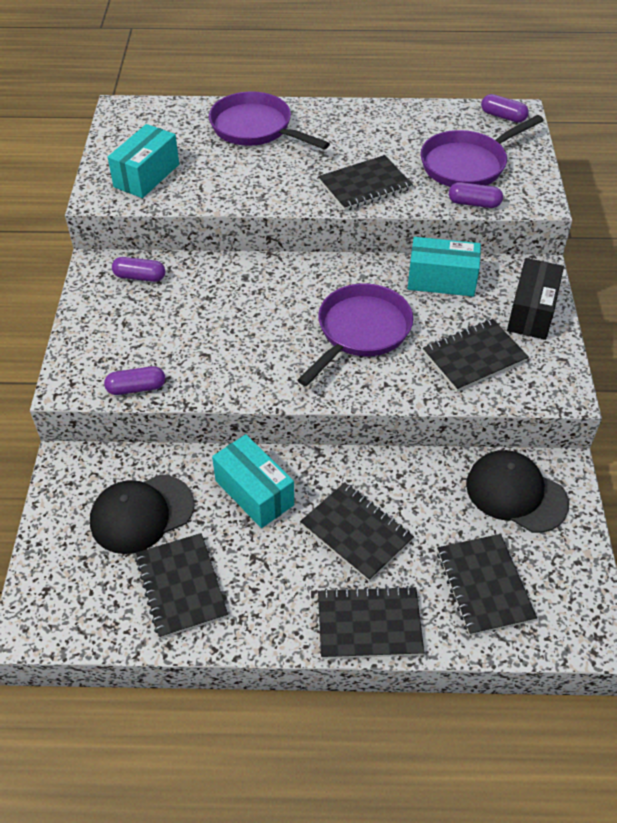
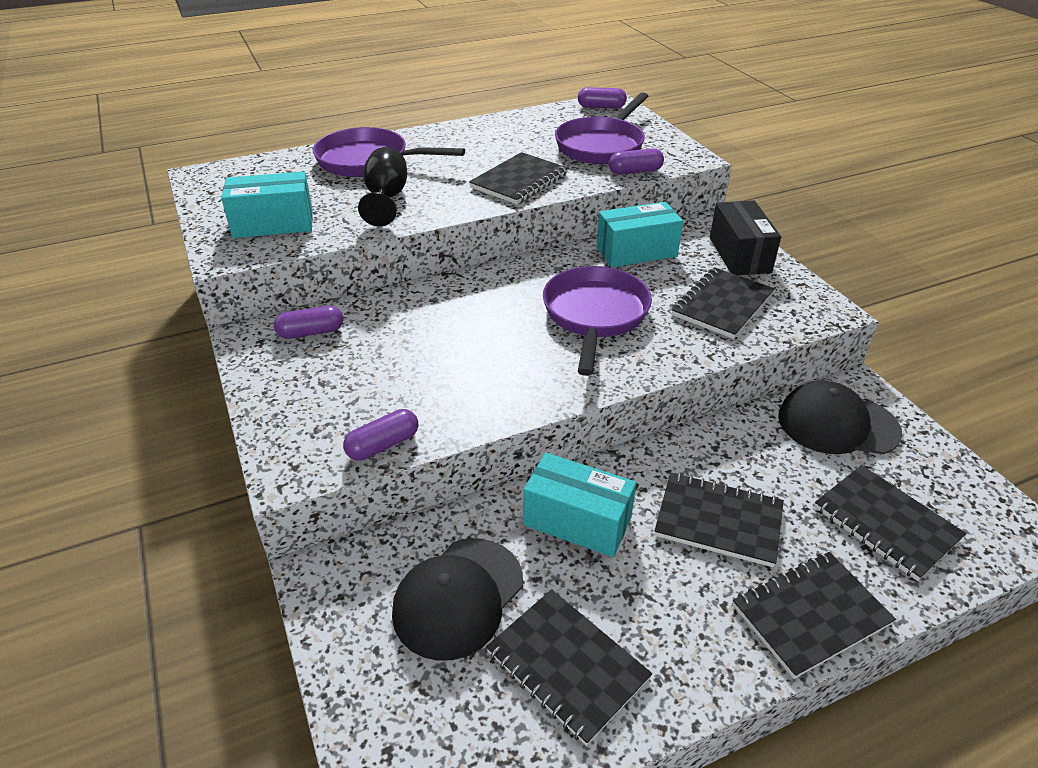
camera: 25 degrees left, 10 degrees down
(146, 175) = (273, 224): turquoise box -> turquoise box turned 75 degrees clockwise
(244, 174) = (386, 199): none -> black goblet

